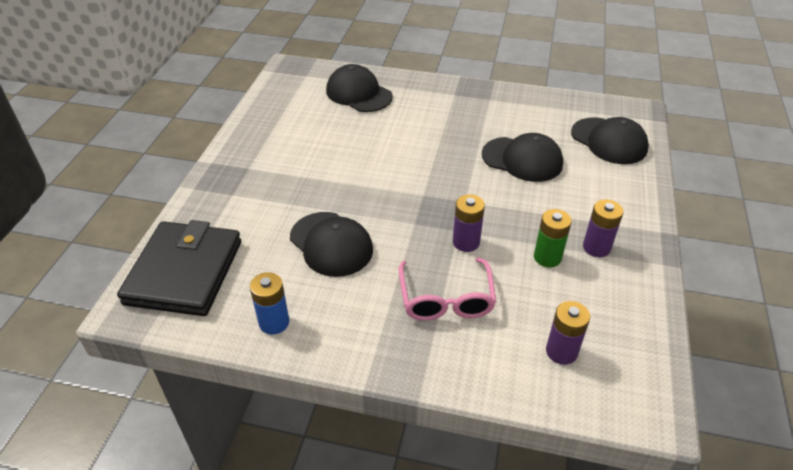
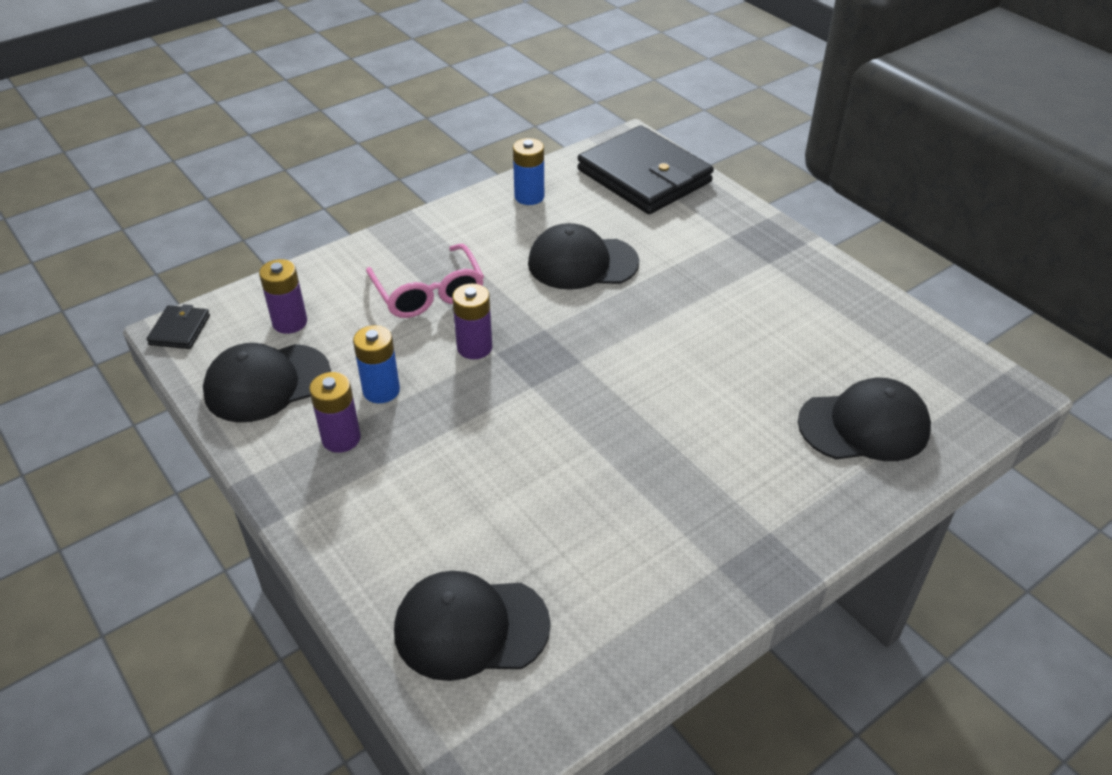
camera: 130 degrees right, 0 degrees up
(446, 299) = (428, 293): pink glasses -> pink glasses turned 150 degrees counterclockwise
(522, 159) = (543, 492): black cap -> black cap (267, 383)
(547, 257) = (381, 390): green battery -> blue battery
(651, 413) = (180, 330): none -> black wallet

